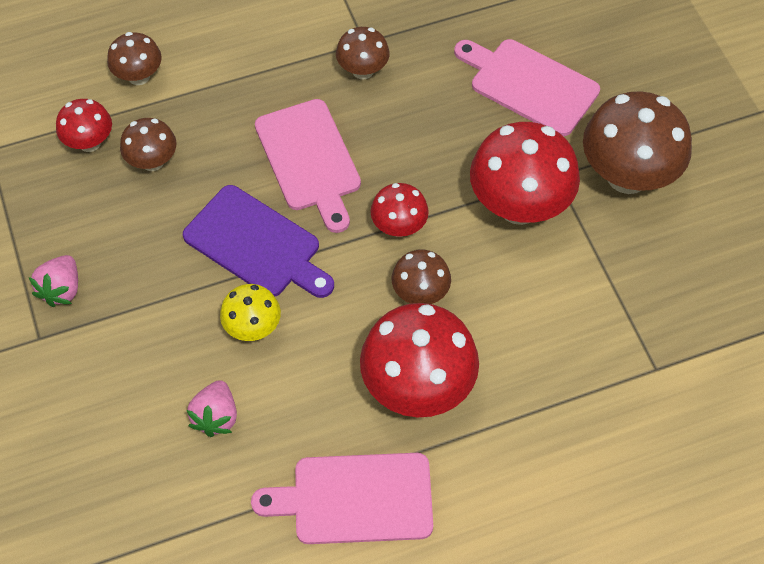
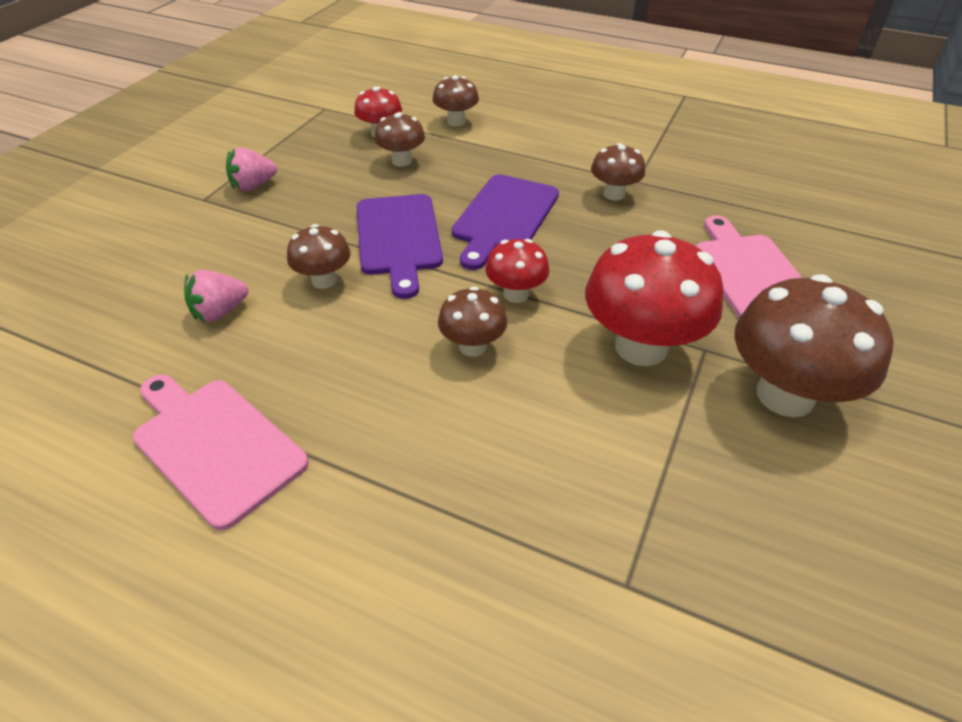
camera: 45 degrees right, 15 degrees down
(253, 327) = (324, 280): yellow mushroom -> brown mushroom
(309, 160) = (504, 217): pink cutting board -> purple cutting board
(417, 387) = (378, 407): red mushroom -> none

